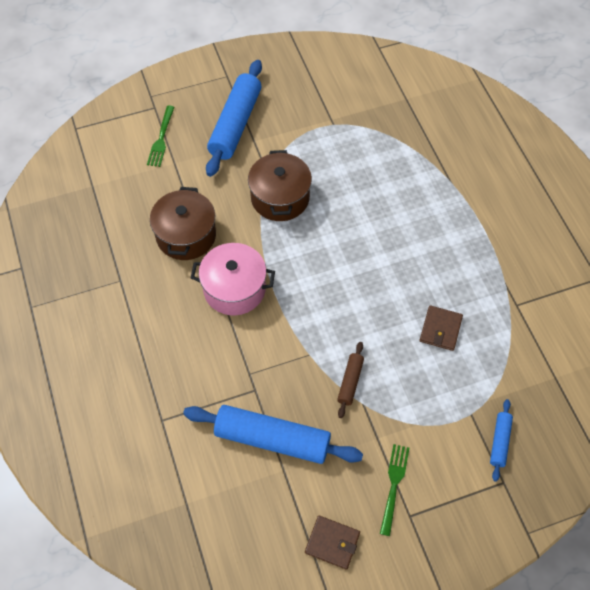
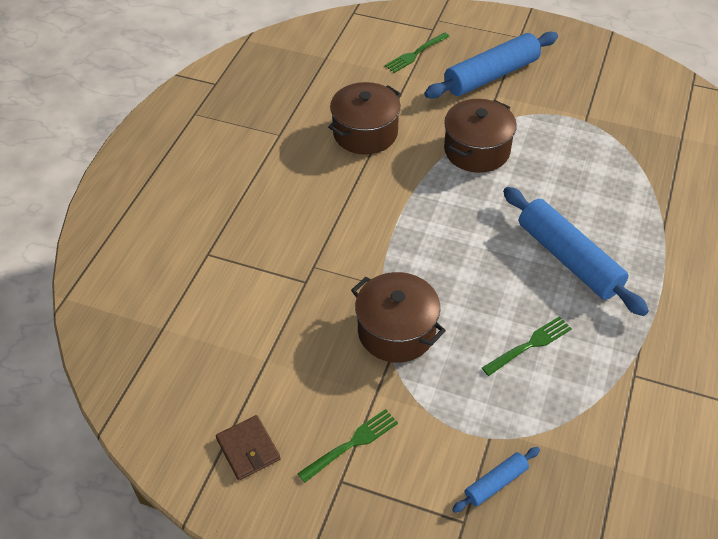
camera: 40 degrees right, 10 degrees down
(234, 289) = (366, 195): pink pot -> none
(272, 439) = (281, 329): blue rolling pin -> blue rolling pin (568, 259)
(350, 382) = (396, 331): brown rolling pin -> brown pot
(440, 329) = (529, 345): brown wallet -> green fork

